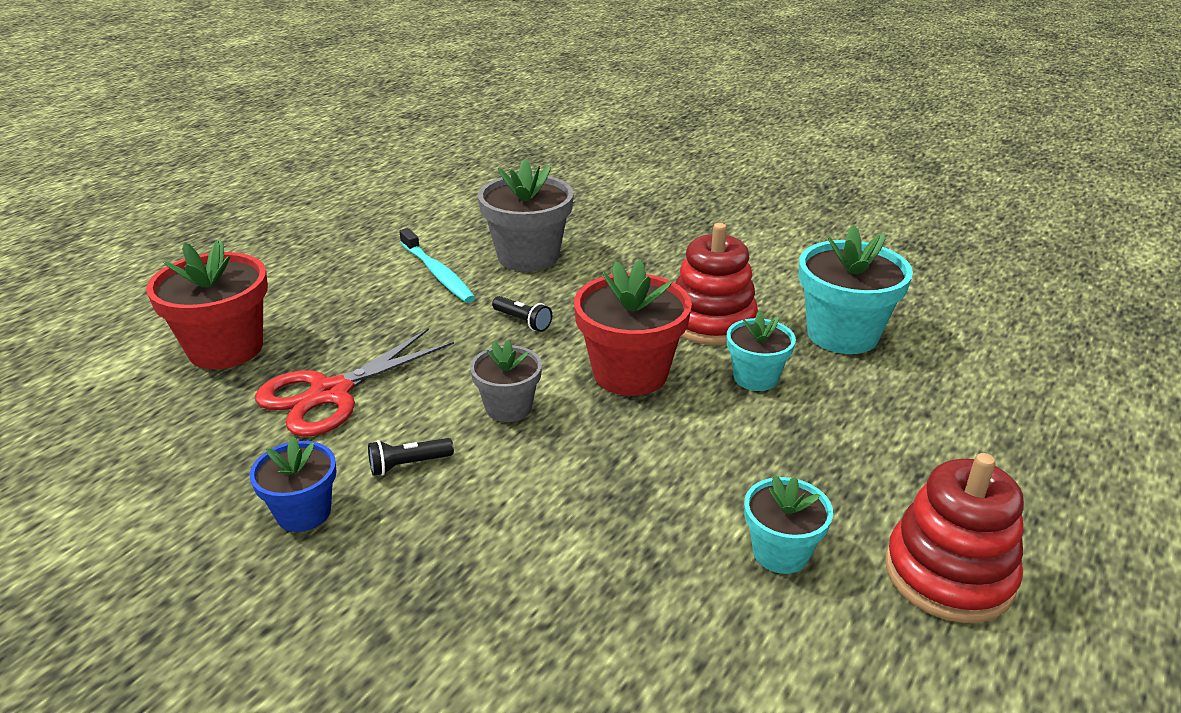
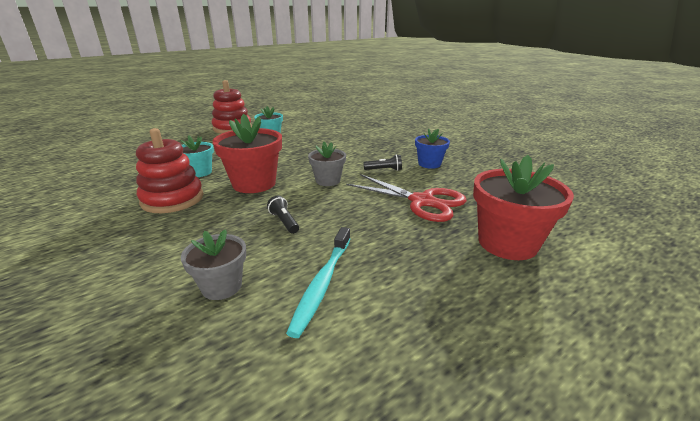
camera: 160 degrees left, 5 degrees down
(330, 394) = (422, 201): red scissors -> red scissors turned 60 degrees clockwise
(437, 273) = (322, 284): turquoise toothbrush -> turquoise toothbrush turned 150 degrees counterclockwise
(528, 256) = (221, 286): grey flower pot -> grey flower pot, size x0.59
(842, 334) = (122, 181): turquoise flower pot -> none

